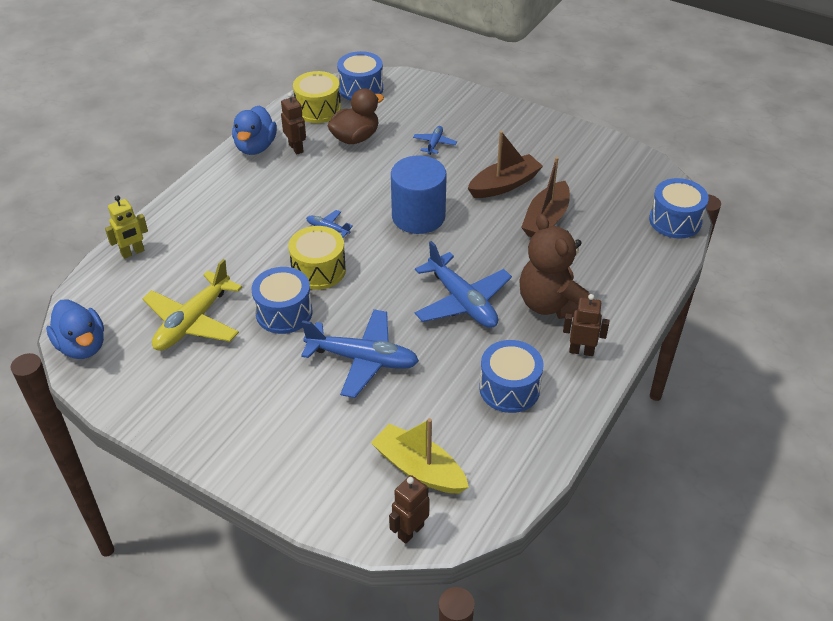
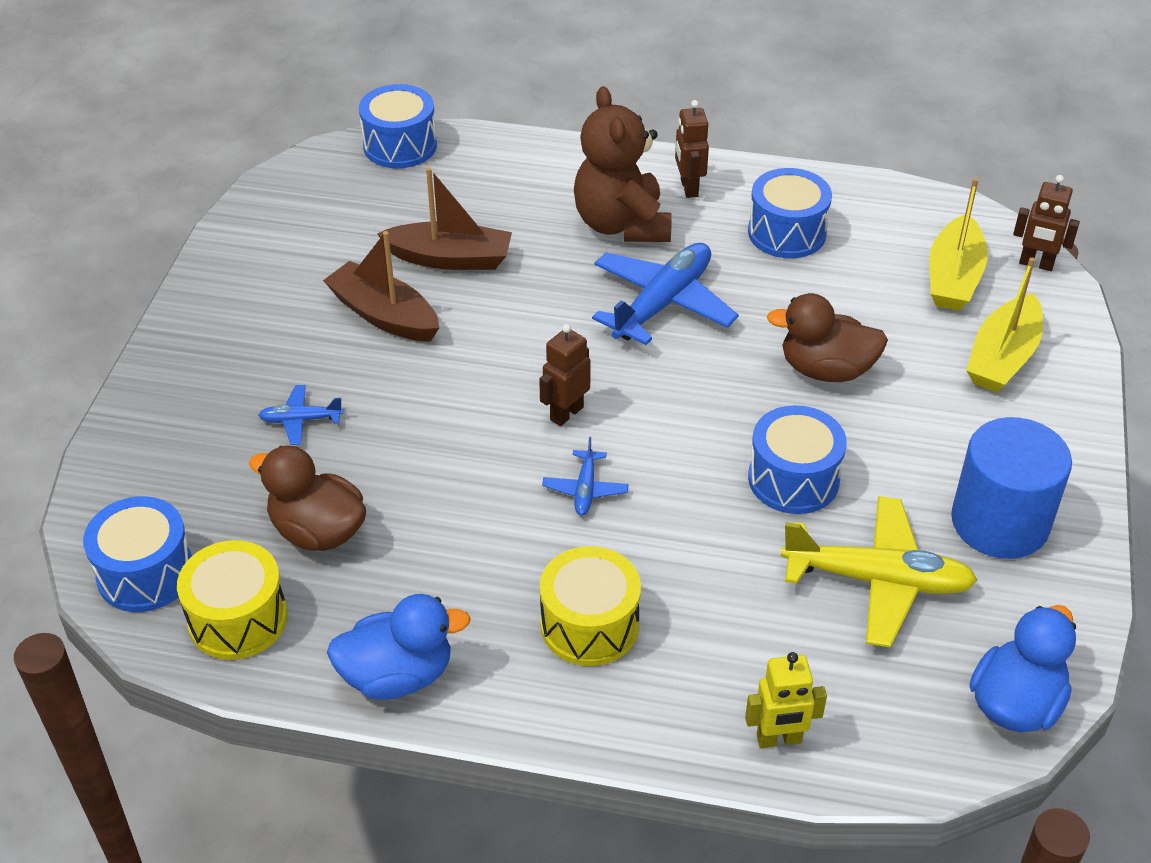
camera: 110 degrees left, 0 degrees up
(133, 252) = (779, 739): yellow robot -> yellow robot turned 135 degrees clockwise
(296, 148) = (379, 609): brown robot -> brown robot (566, 413)
(318, 270) = (684, 470): yellow drum -> yellow drum (589, 625)
(324, 460) = (1002, 357): none -> yellow boat
(363, 359) = (826, 370): blue plane -> brown duck
(418, 216) = (504, 391): blue cylinder -> blue cylinder (999, 522)
(551, 304) = (622, 224): brown teddy bear -> brown teddy bear turned 120 degrees clockwise

